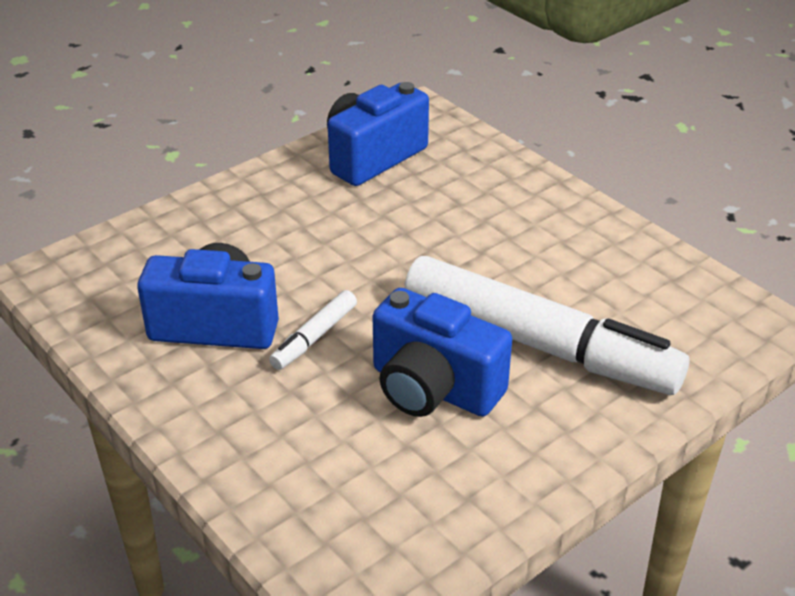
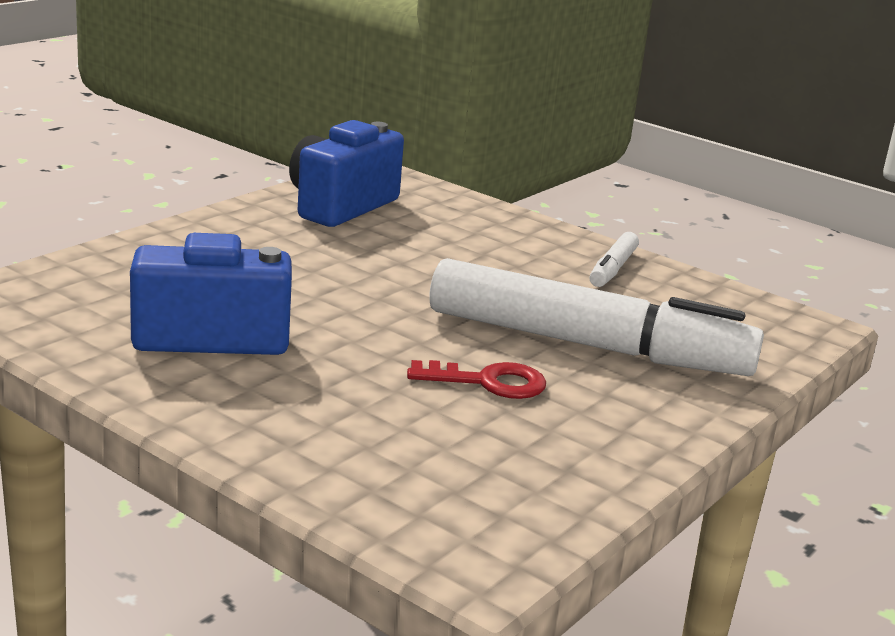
camera: 15 degrees left, 15 degrees down
(314, 337) = (334, 345): white marker -> white marker (612, 269)
(433, 388) = (488, 382): blue camera -> red key

